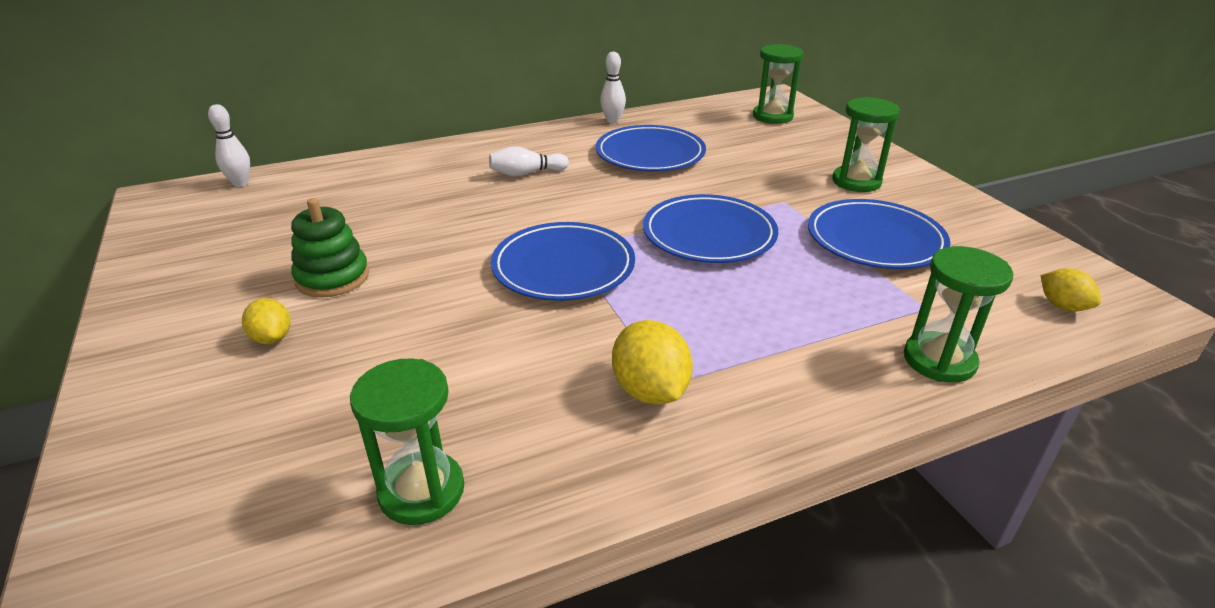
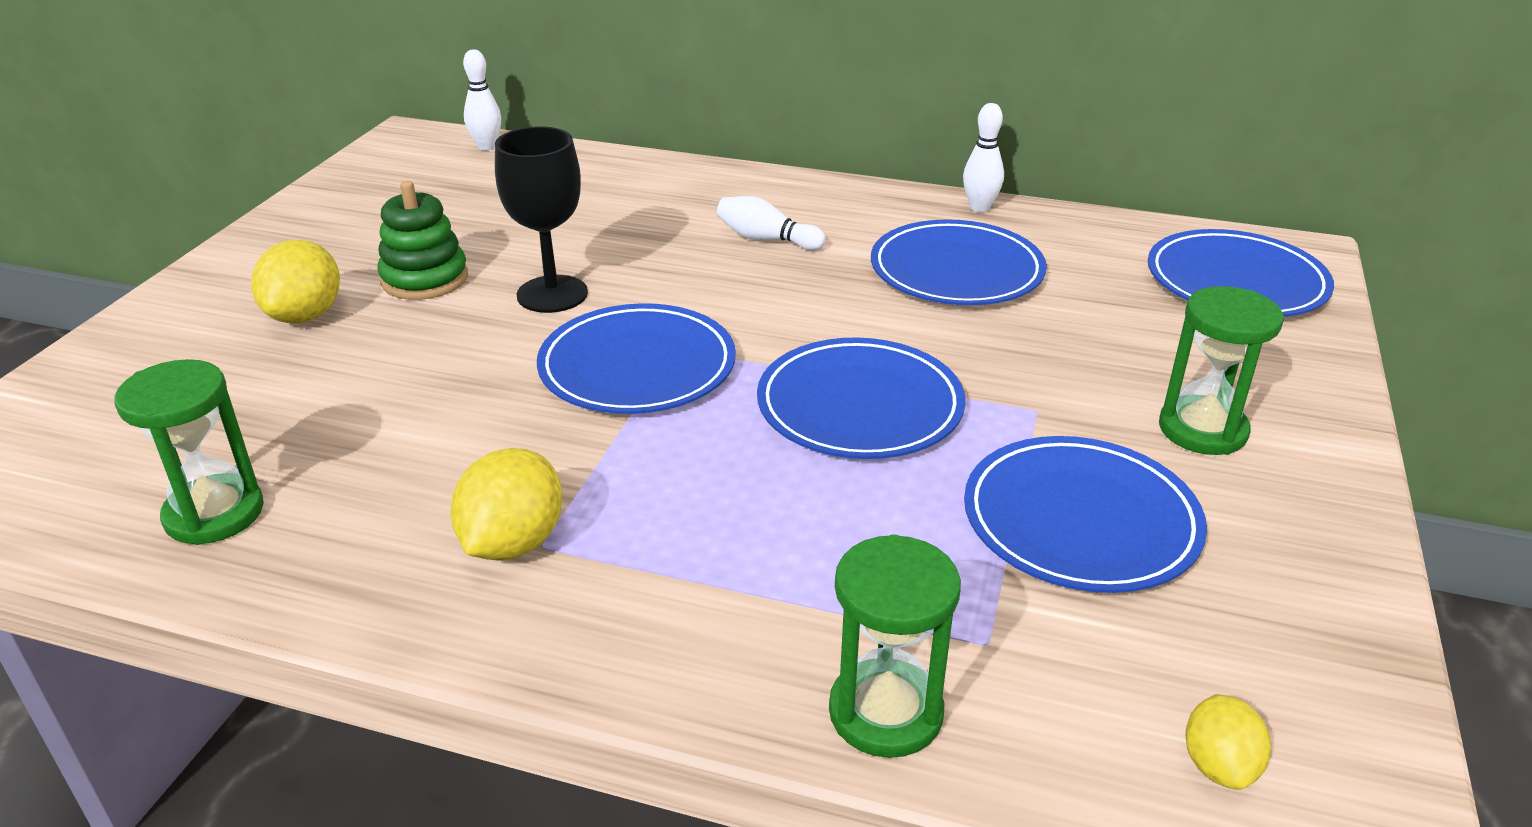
camera: 40 degrees right, 0 degrees up
(272, 338) = (305, 315): yellow lemon -> yellow lemon, size x1.61
(442, 251) = (552, 294): none -> black goblet
(772, 116) = (1236, 282): green hourglass -> blue plate

